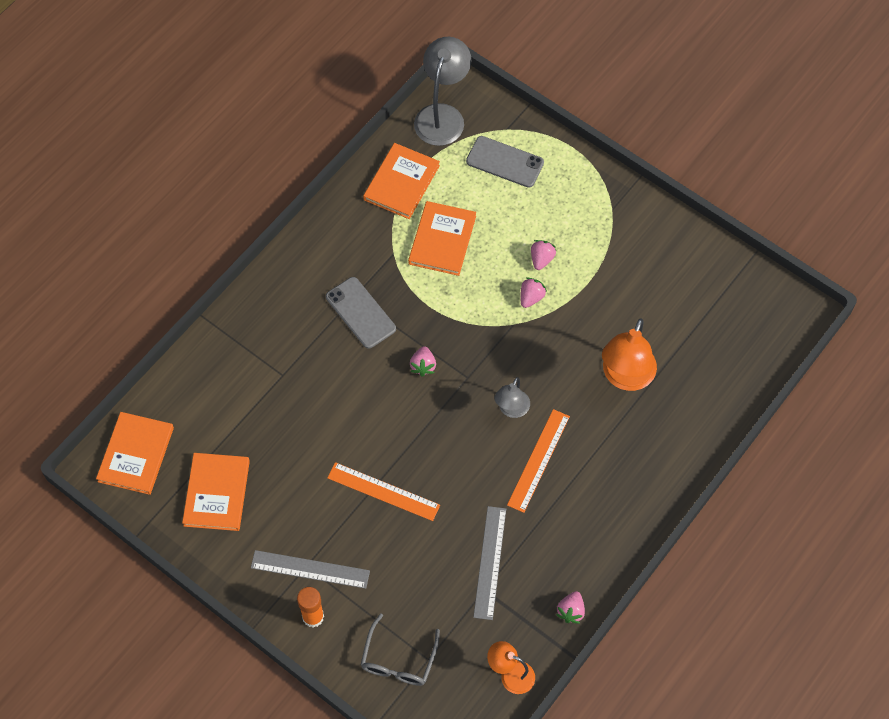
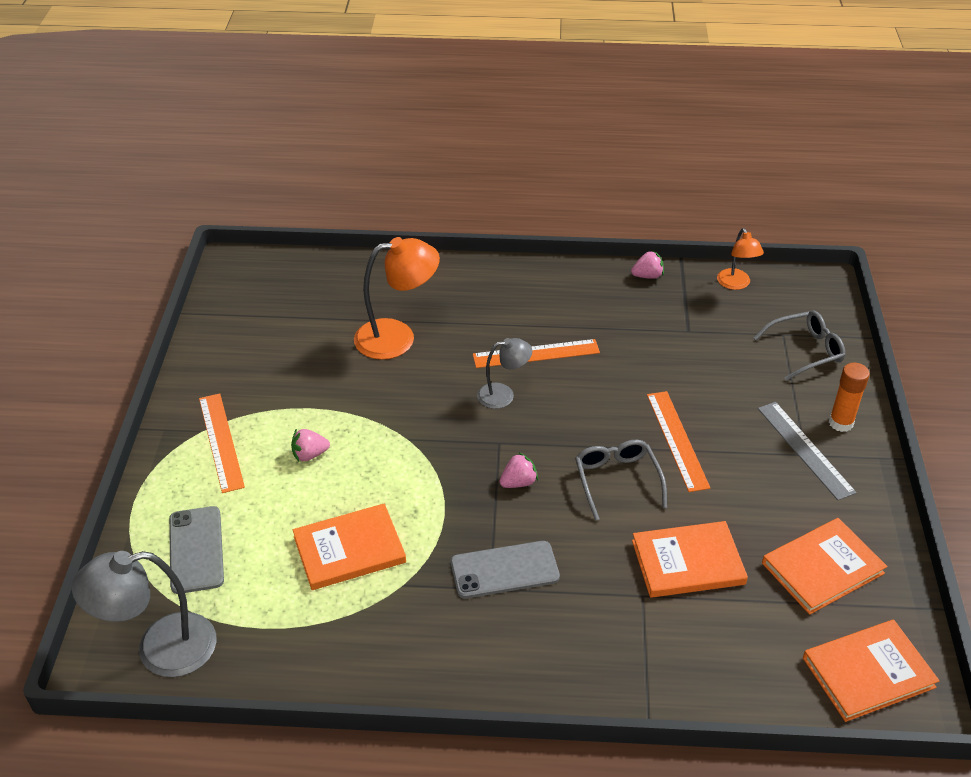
camera: 125 degrees left, 20 degrees down
(360, 313) = (504, 570): grey phone -> grey phone turned 60 degrees clockwise
(378, 426) = (617, 481): none -> grey glasses
(401, 182) = (295, 633): orange book -> orange book (688, 562)
(490, 562) = (661, 338): grey ruler -> none
(531, 297) = (364, 440): pink strawberry -> none
(593, 215) = (220, 442): none -> orange ruler

